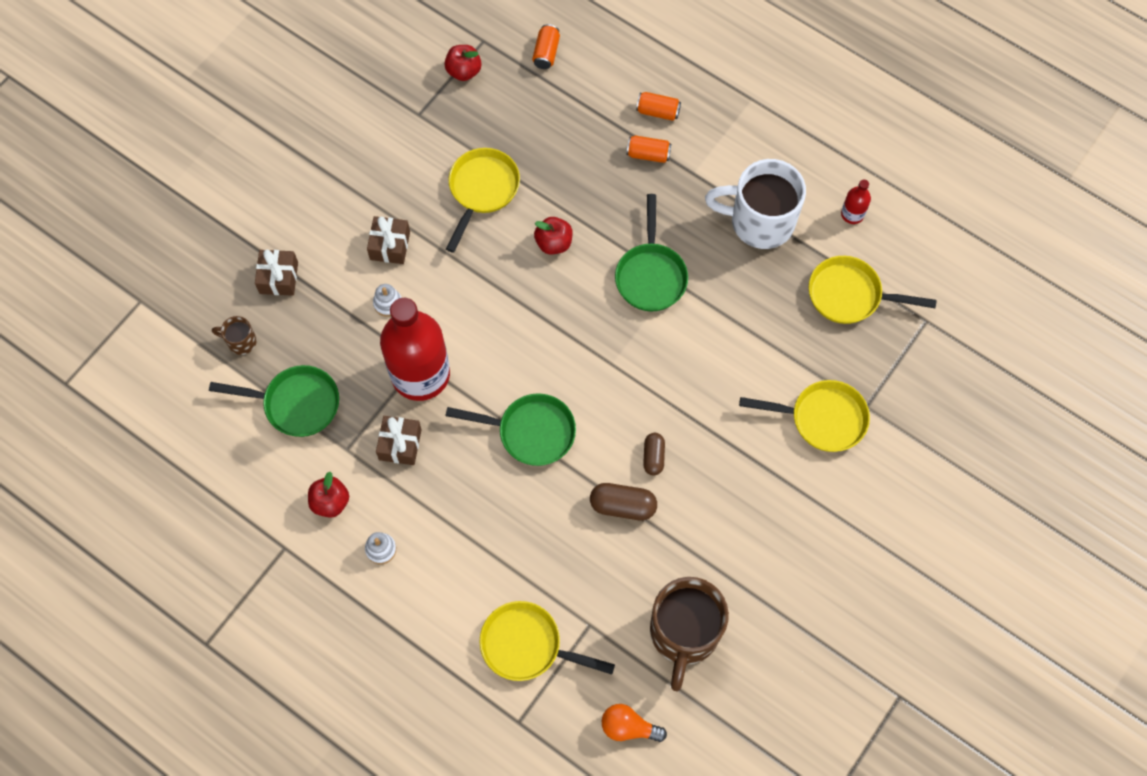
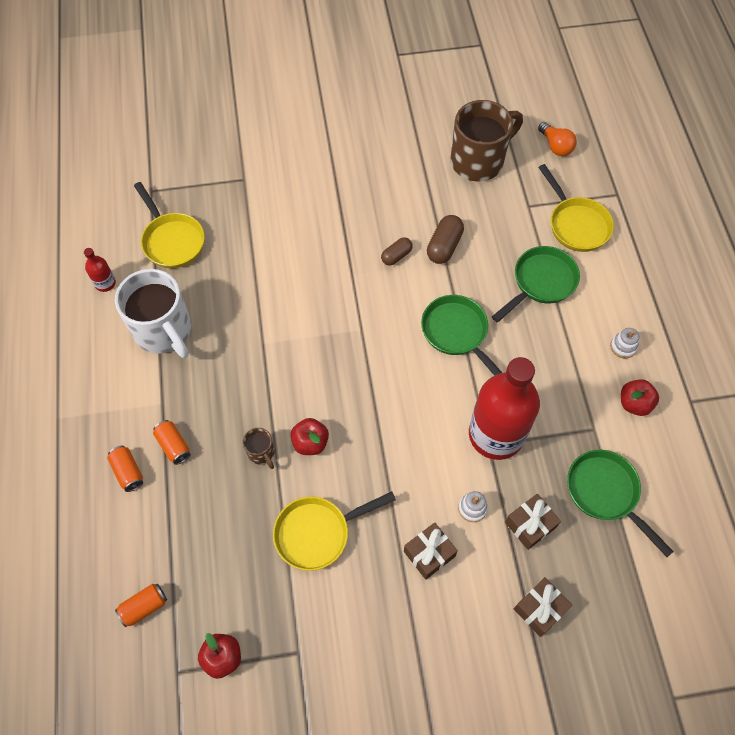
camera: 135 degrees left, 5 degrees down
(240, 341) = (612, 581): brown mug -> brown mug (261, 453)
(400, 444) = (553, 400): brown gift -> brown gift (530, 525)
(623, 506) = (444, 246): brown capsule -> brown capsule turned 60 degrees clockwise
(650, 275) = (272, 361): green pan -> green pan (541, 282)
(822, 418) = (276, 194): yellow pan -> none

